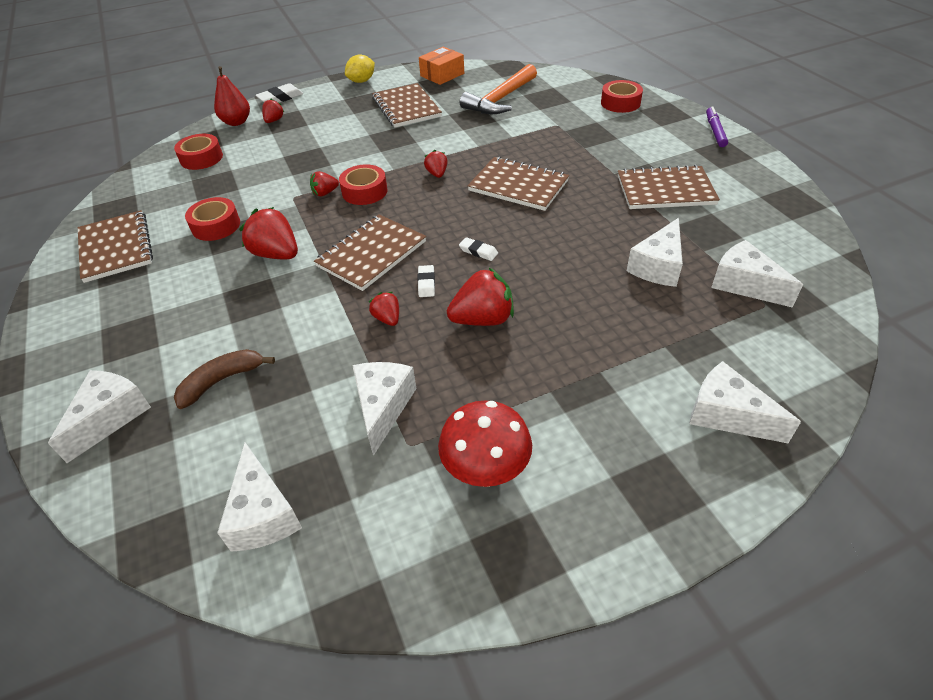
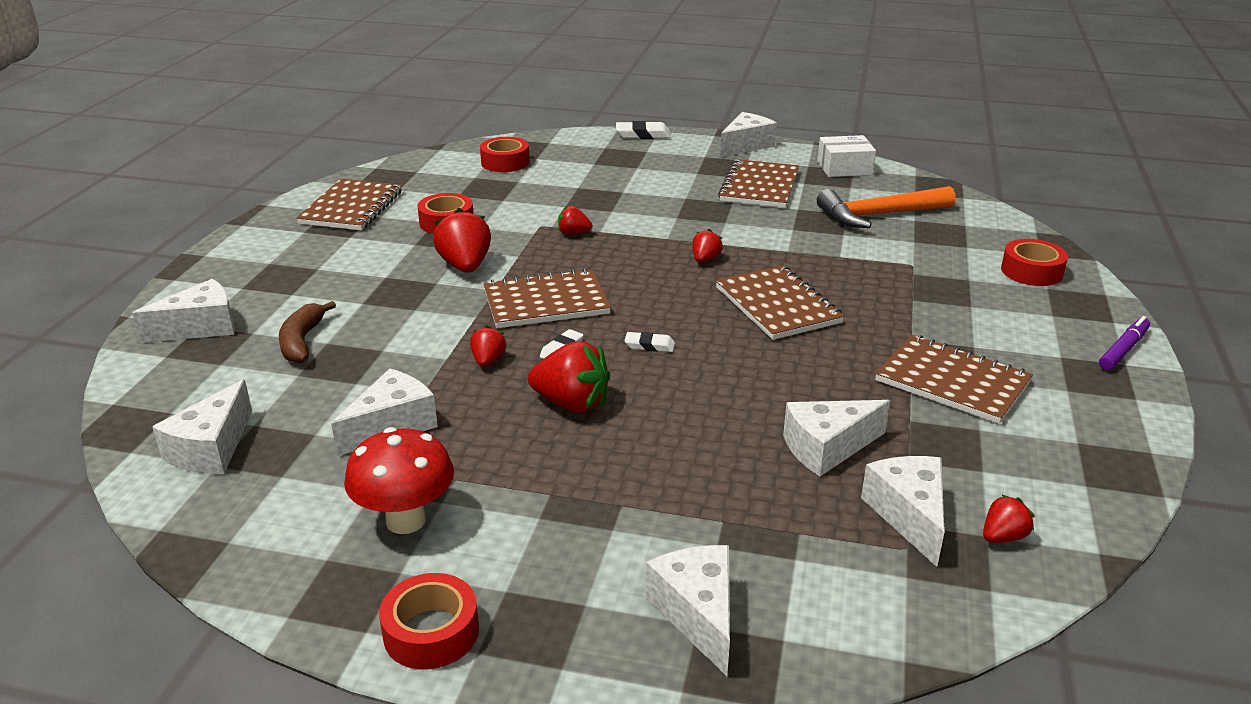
camera: 35 degrees right, 15 degrees down
(221, 381) = (302, 341): brown banana -> brown banana turned 90 degrees counterclockwise
(236, 122) = (574, 142): red pear -> none
(274, 120) = (610, 153): red strawberry -> red strawberry (1003, 537)
(361, 81) = (746, 145): yellow lemon -> white cheese
(364, 191) = (612, 247): red tape -> red tape (431, 632)
(442, 75) = (844, 168): orange box -> white box
(478, 251) = (649, 345): white eraser -> white eraser turned 60 degrees counterclockwise

